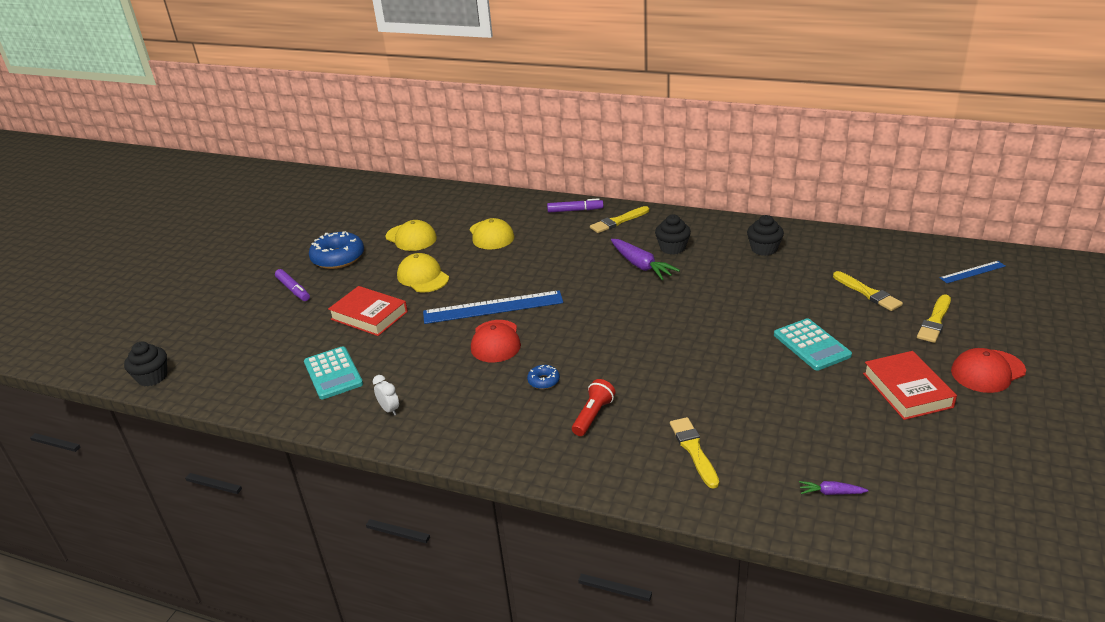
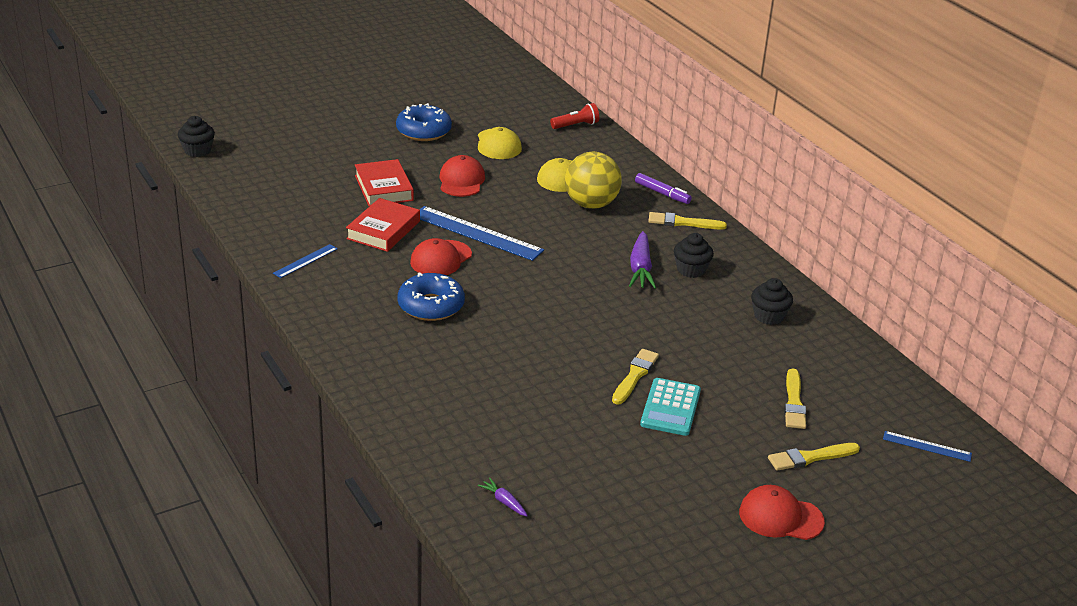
camera: 35 degrees right, 0 degrees up
(293, 289) = (360, 139): purple marker -> none
(333, 373) = (305, 215): turquoise calculator -> none
(389, 409) = (305, 261): white clock -> blue ruler
(423, 277) = (461, 181): yellow cap -> red cap
(540, 242) = (591, 204): none -> yellow ball
(543, 381) = (431, 306): blue donut -> blue donut, size x2.08
(593, 415) = (427, 349): red flashlight -> red flashlight (576, 125)
(694, 450) = (458, 414): yellow brush -> yellow brush (635, 375)
(907, 390) = (686, 484): red book -> red book (383, 230)

